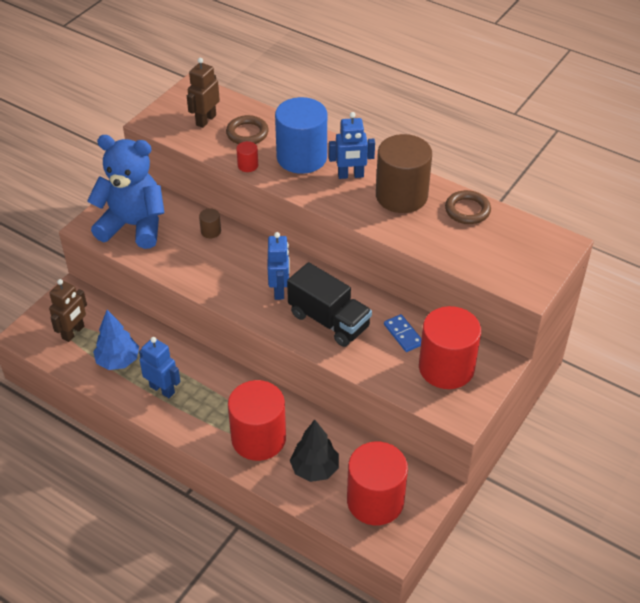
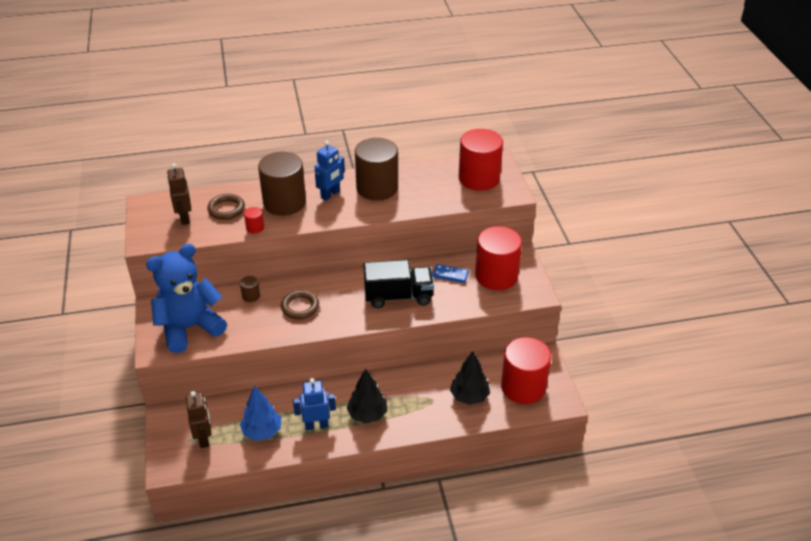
camera: 45 degrees left, 5 degrees down
(211, 413) = (367, 414): none -> black tree
(258, 438) = (415, 406): red cylinder -> red cylinder (479, 178)
(279, 290) = (345, 300): blue robot -> none
(301, 157) = (284, 202): blue cylinder -> brown cylinder
(467, 210) = (425, 173): brown ring -> brown ring (300, 307)

